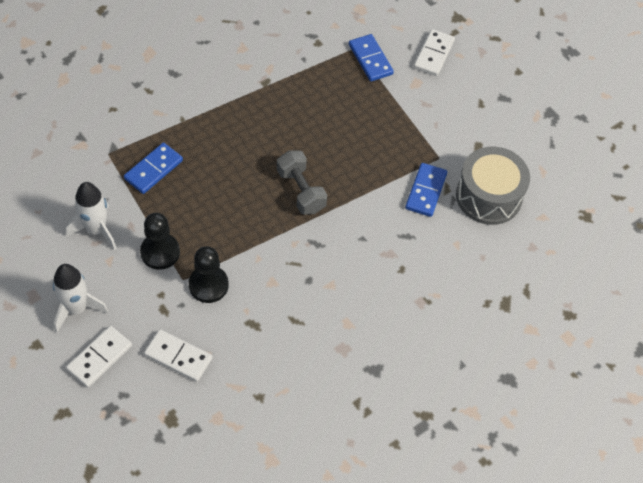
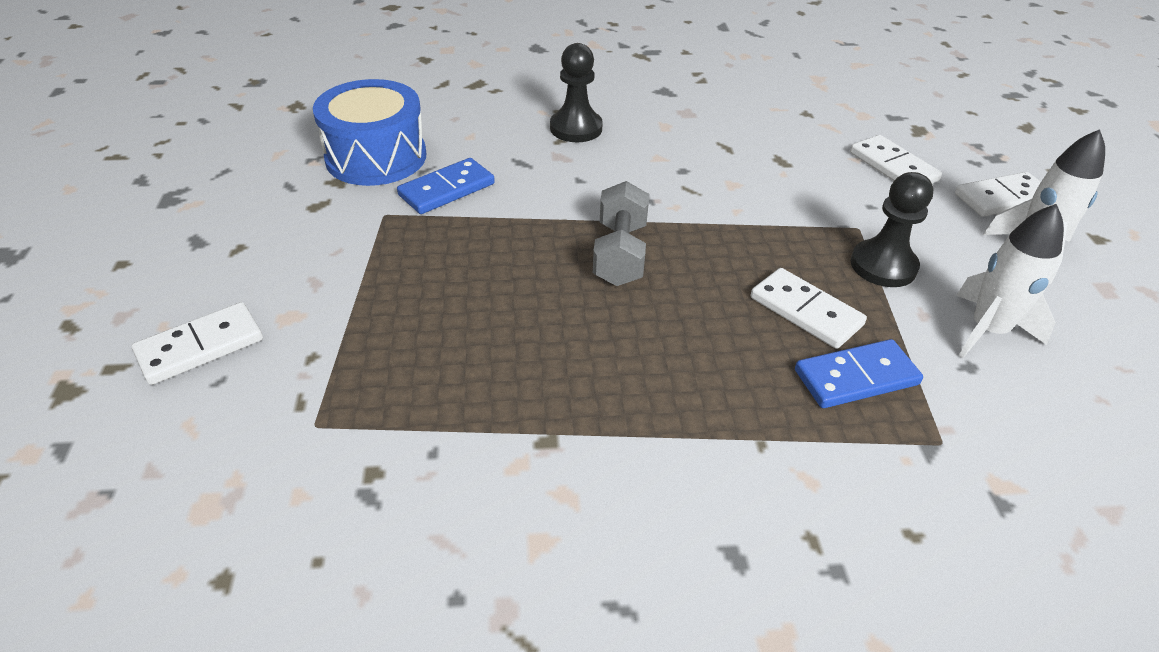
camera: 145 degrees left, 15 degrees down
(190, 198) = (806, 311): none -> white domino
(208, 285) = (823, 210): black pawn -> black pawn (576, 128)
(370, 59) = (314, 390): blue domino -> none
(488, 196) = (376, 157): grey drum -> blue drum

